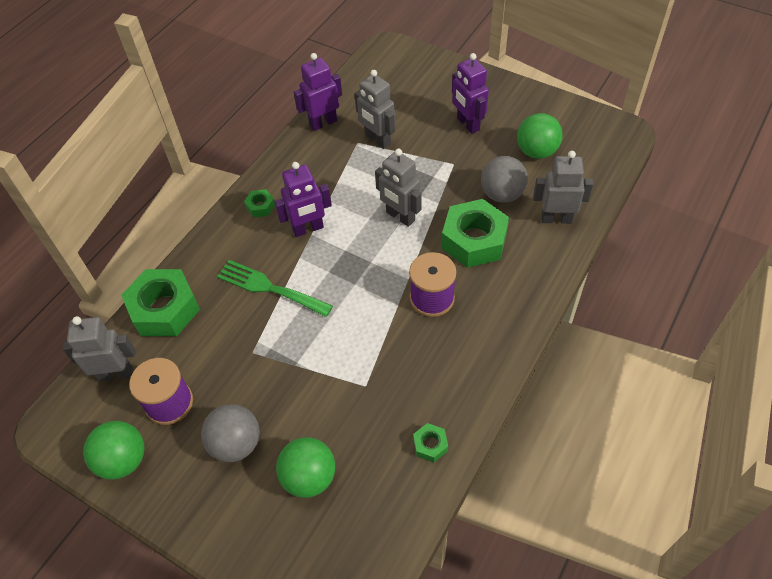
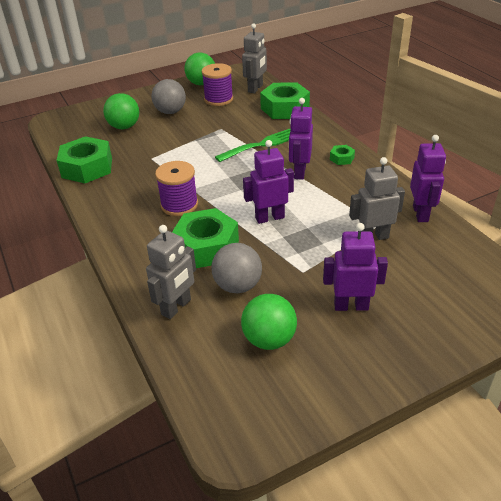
camera: 120 degrees right, 15 degrees down
(400, 217) = (269, 218): grey robot -> purple robot
(430, 445) = (87, 168): green nut -> green nut, size x2.22

